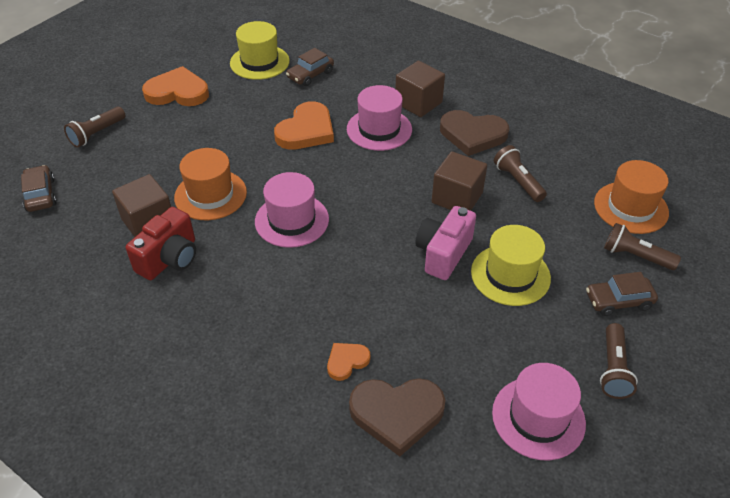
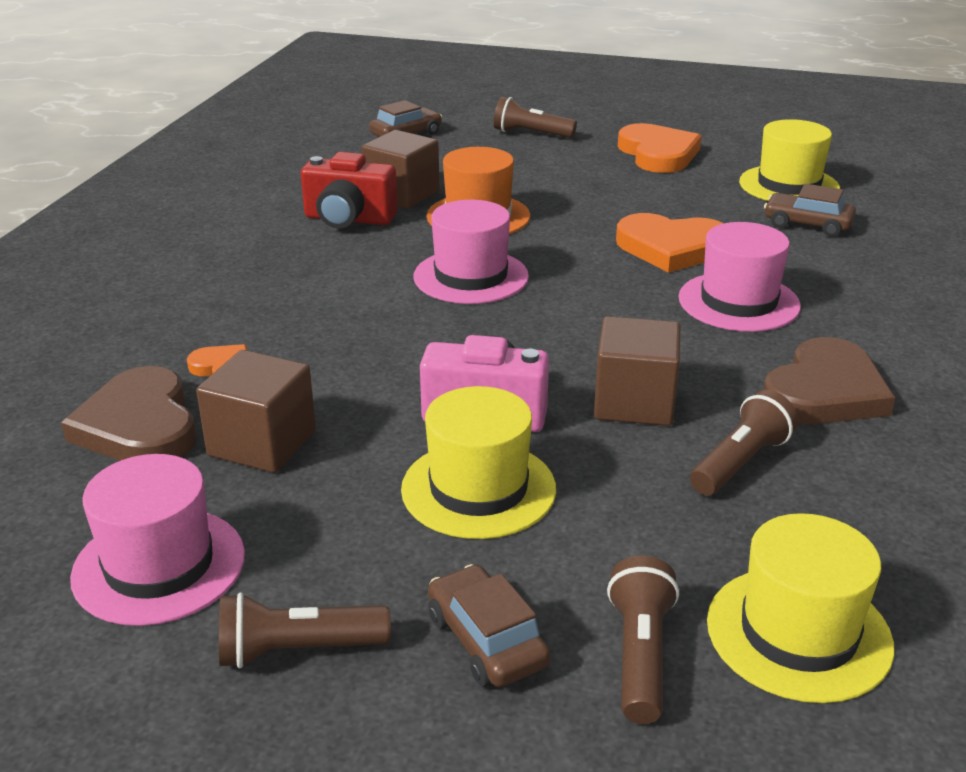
camera: 70 degrees right, 15 degrees down
(418, 103) = (851, 323): brown cube -> brown cube (262, 443)
(472, 135) = (825, 392): brown heart -> brown heart turned 135 degrees counterclockwise
(631, 207) = (798, 633): orange hat -> yellow hat

